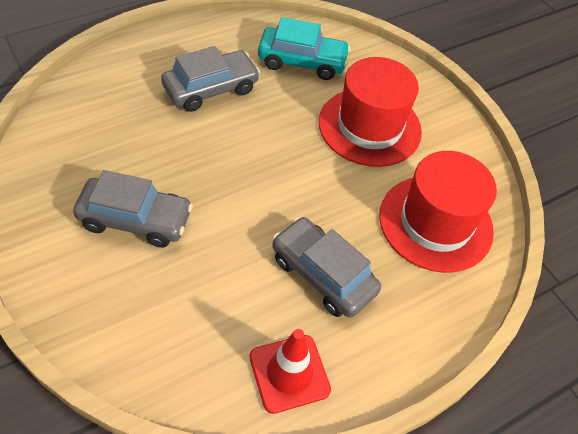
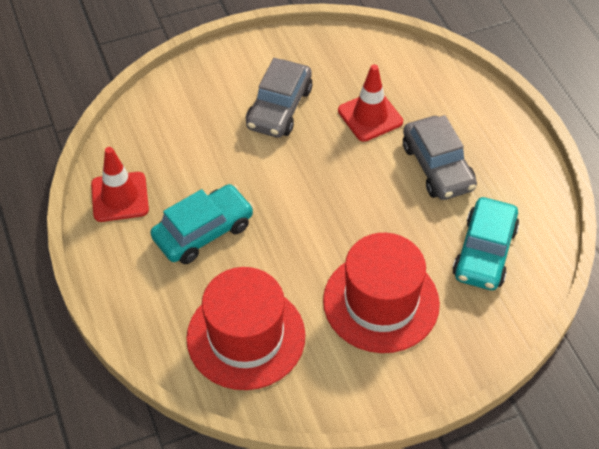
camera: 105 degrees right, 0 degrees up
(147, 139) = (370, 116): none -> red traffic cone
(322, 275) = (203, 231): grey car -> turquoise car

